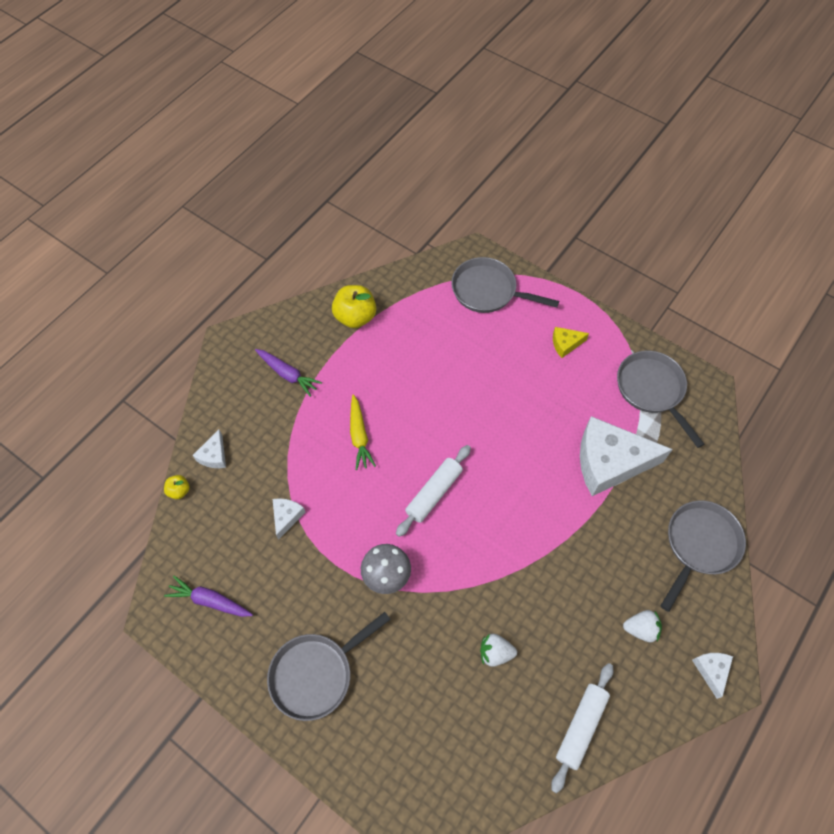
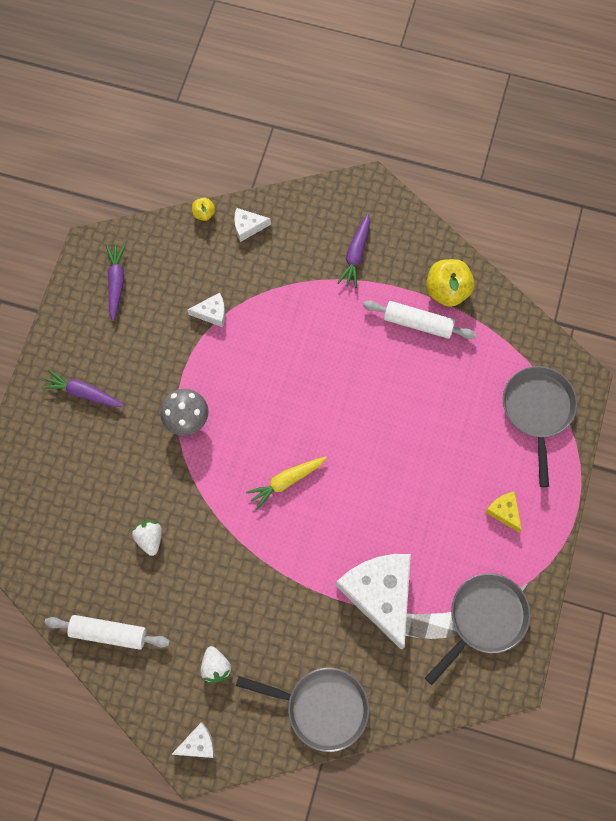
camera: 70 degrees right, 10 degrees up
(316, 673) = (83, 393): grey pan -> purple carrot
(359, 436) = (316, 344): yellow carrot -> yellow carrot (286, 481)
(434, 493) = (283, 433): white rolling pin -> white rolling pin (418, 323)

